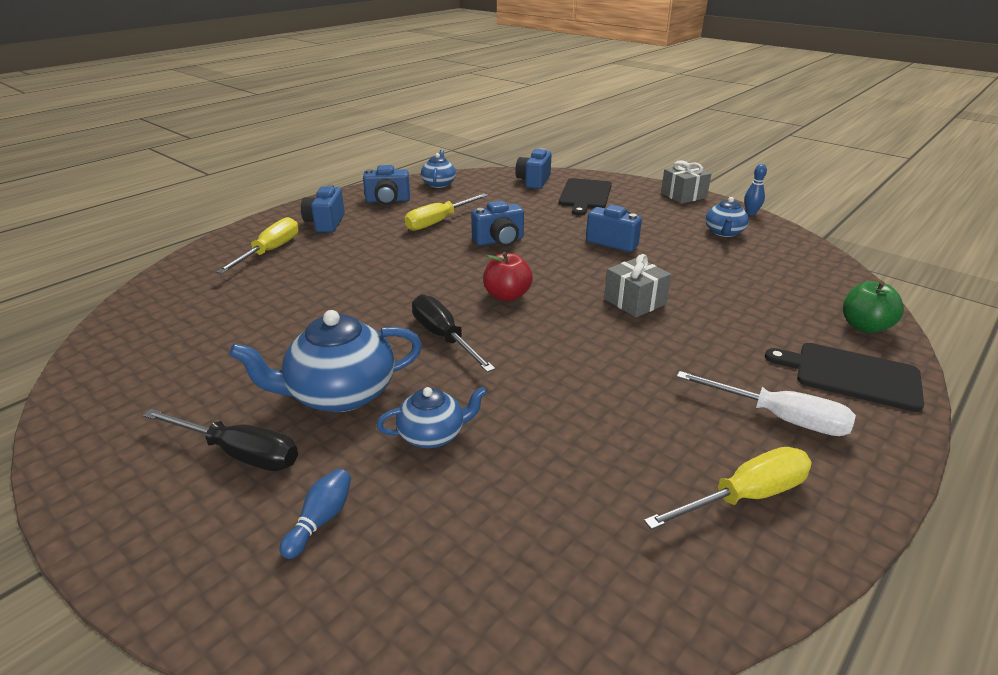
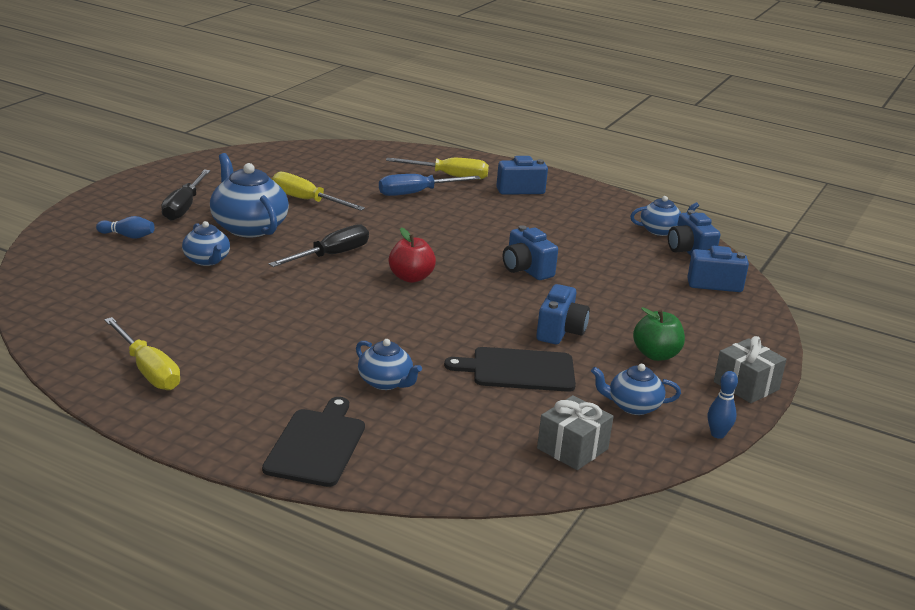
camera: 75 degrees right, 5 degrees down
(302, 273) = (417, 193): none -> blue screwdriver
(388, 201) = (592, 210): blue camera -> blue camera (689, 252)
(439, 222) = (555, 238): yellow screwdriver -> yellow screwdriver (306, 200)
(585, 195) = (692, 316): black cutting board -> black cutting board (518, 370)
(634, 301) = (423, 339): grey gift -> grey gift (572, 449)
(721, 328) = (386, 382): none -> blue teapot
(779, 418) = (243, 396): white screwdriver -> none
(864, 326) = (418, 471): green apple -> green apple (656, 355)

